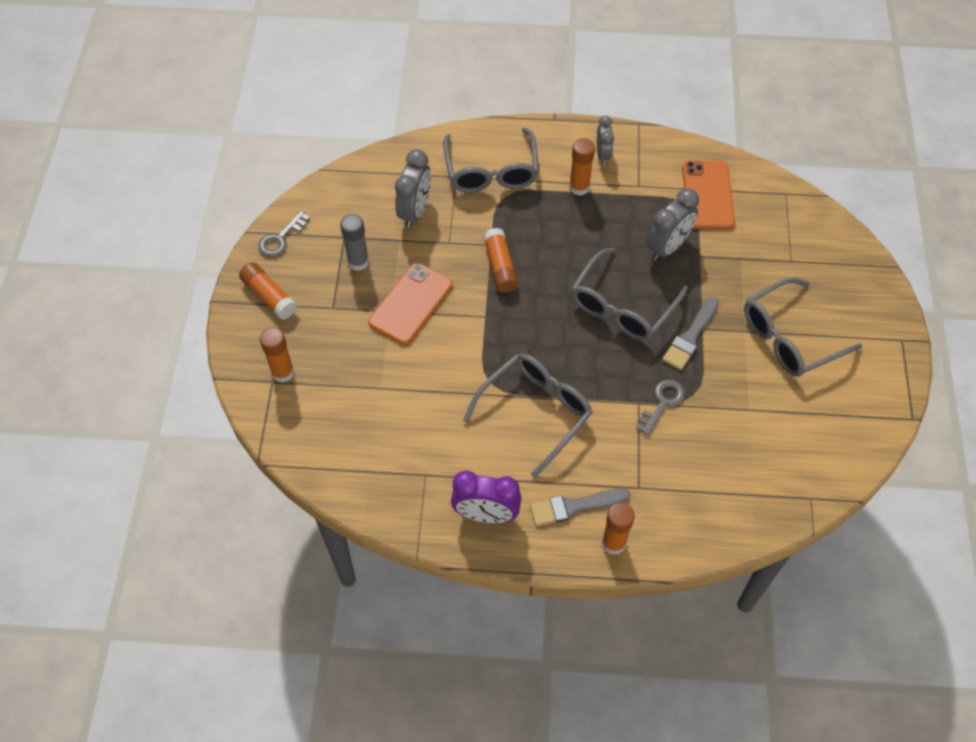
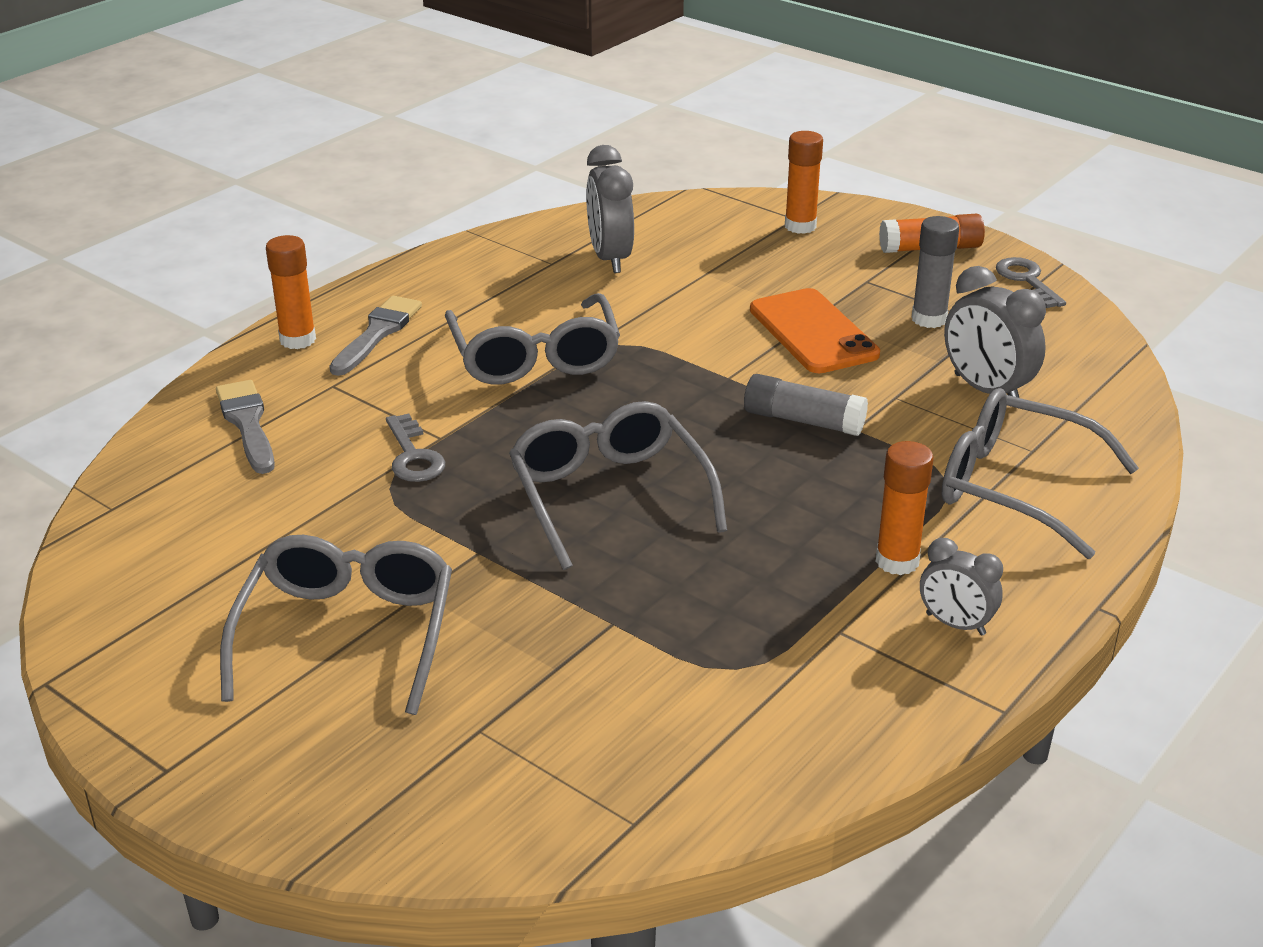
camera: 125 degrees right, 25 degrees down
(486, 514) = (451, 279): purple clock -> none
(500, 267) = (803, 421): orange glue stick -> grey glue stick
(667, 247) = (669, 596): grey clock -> grey clock (610, 258)
(690, 337) = (479, 532): grey brush -> grey brush (247, 424)
(707, 195) = (735, 706): orange phone -> none

